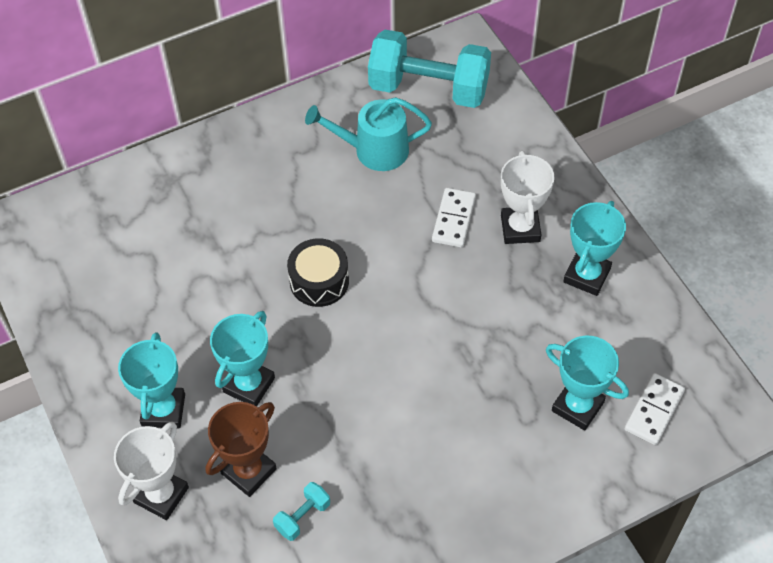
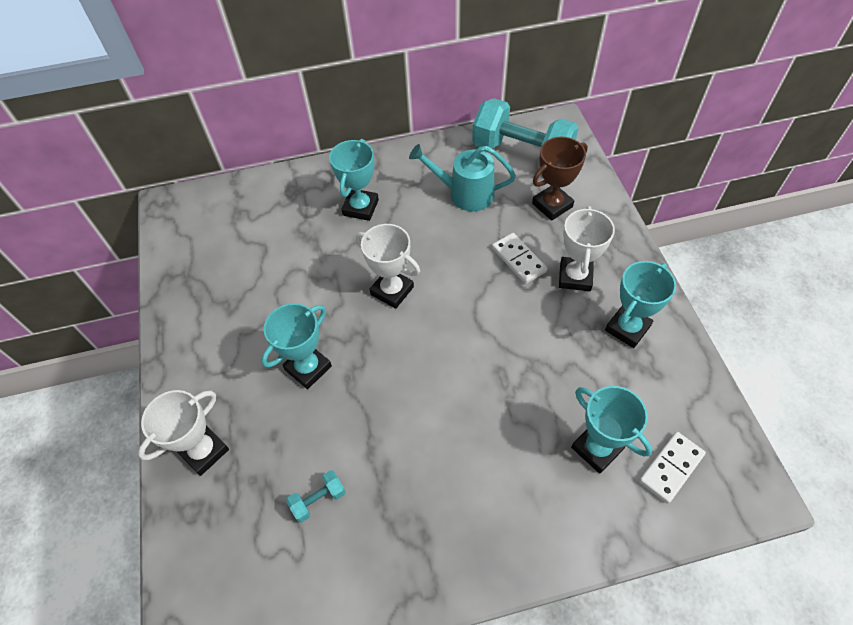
camera: 15 degrees right, 0 degrees up
(163, 410) = (231, 376): turquoise trophy -> turquoise trophy (360, 207)
(248, 471) = (284, 445): brown trophy -> brown trophy (552, 205)
(319, 281) = (392, 291): black drum -> white trophy
(454, 219) = (518, 259): white domino -> white domino turned 60 degrees counterclockwise

